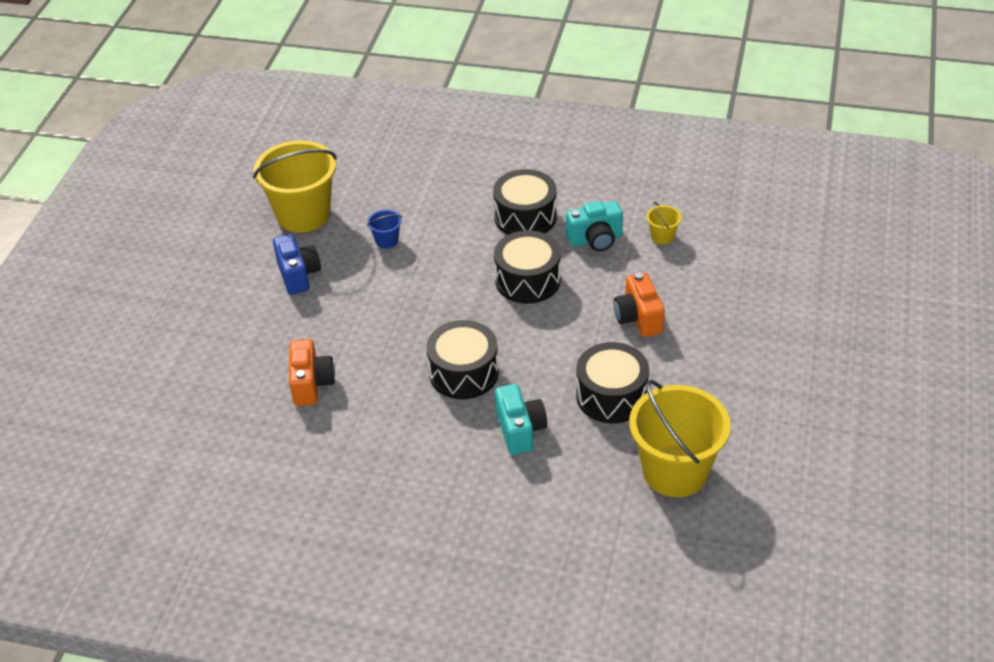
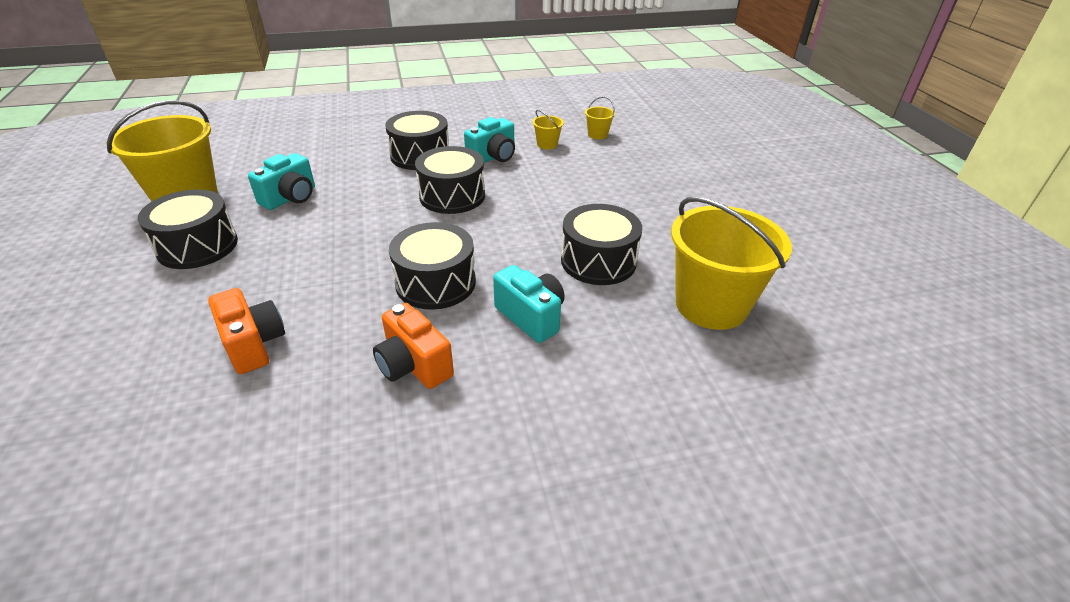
camera: 30 degrees left, 5 degrees down
(298, 275) = (197, 246): blue camera -> black drum
(386, 240) = (290, 198): blue bucket -> turquoise camera
(638, 318) = (573, 198): orange camera -> orange camera (414, 365)
(728, 237) = (597, 135): none -> yellow bucket

